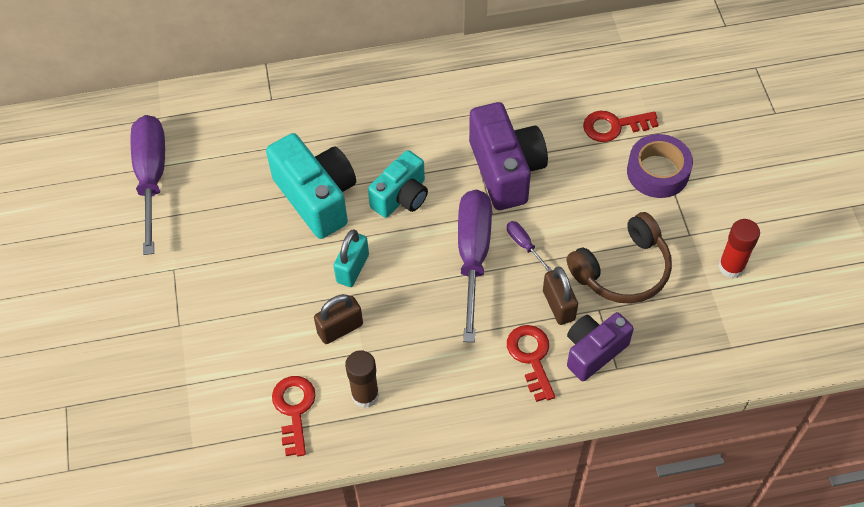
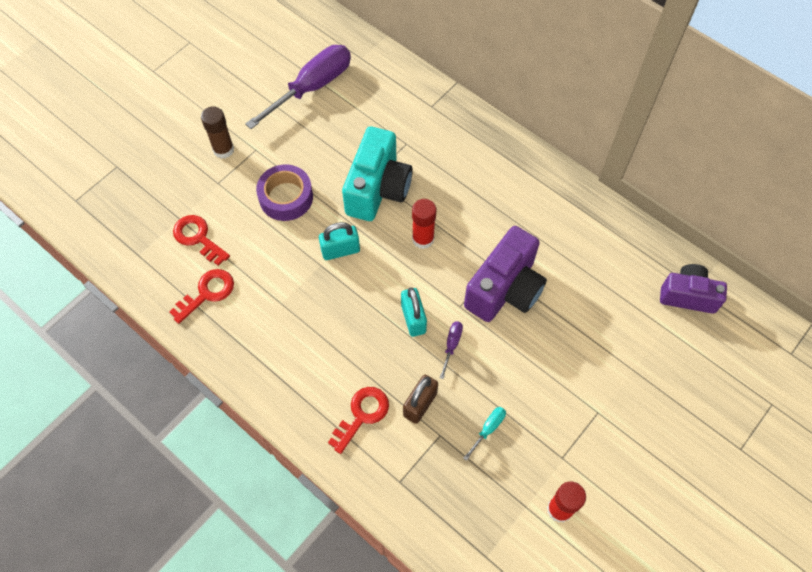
camera: 50 degrees right, 5 degrees up
(340, 328) = (288, 276): brown padlock -> none
(365, 395) = (250, 328): brown glue stick -> brown glue stick (223, 150)
(401, 197) = (423, 239): turquoise camera -> red glue stick
(473, 256) = (413, 319): purple screwdriver -> turquoise padlock
(593, 351) = (401, 455): purple camera -> purple camera (688, 296)
(614, 126) = (612, 336): red key -> red key (198, 238)
(623, 270) = (488, 429): brown headphones -> turquoise screwdriver
(657, 172) = (599, 396): purple tape -> purple tape (286, 197)

